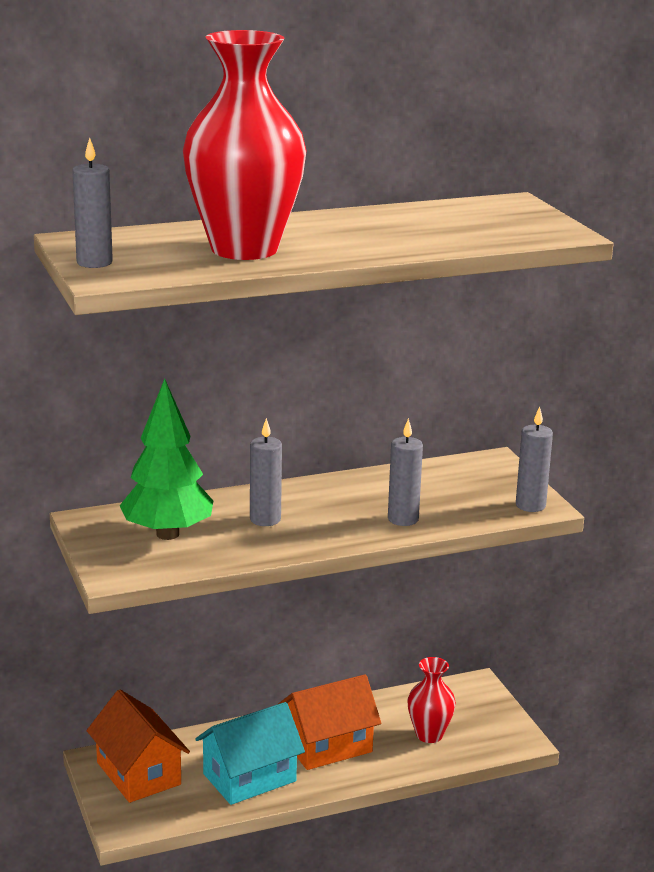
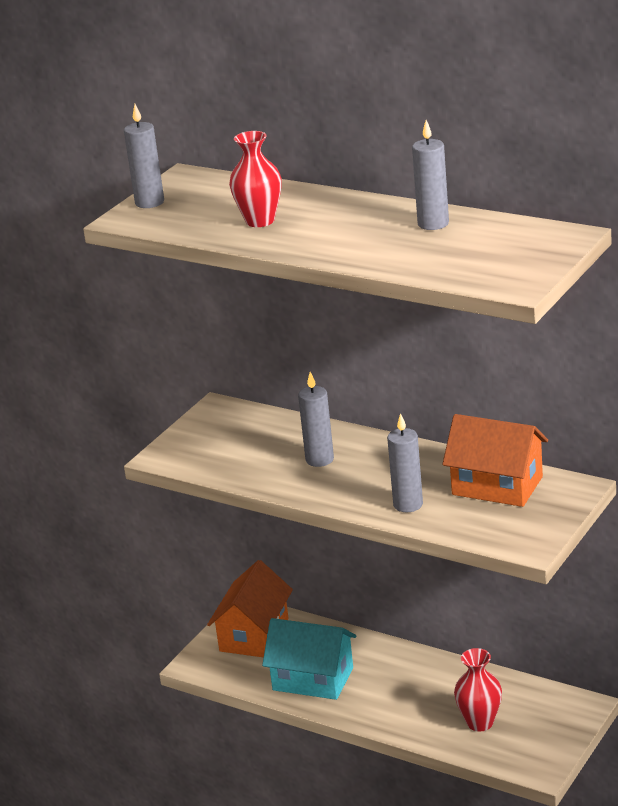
camera: 55 degrees right, 5 degrees up
(167, 534) = (242, 441): green tree -> none
(244, 249) = (260, 221): red vase -> red vase, size x0.49
(327, 745) = (397, 687): orange house -> orange house (497, 486)
(530, 505) = (522, 540): grey candle -> grey candle (433, 224)

